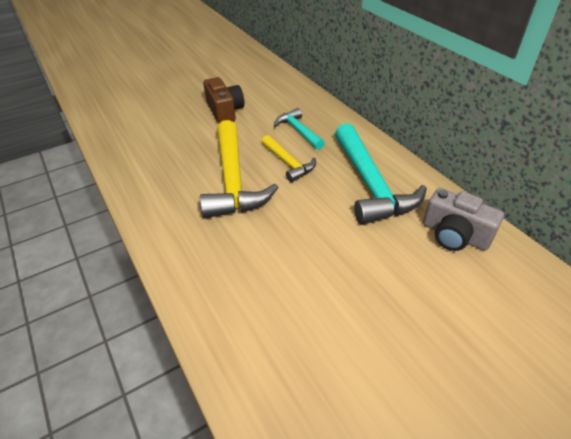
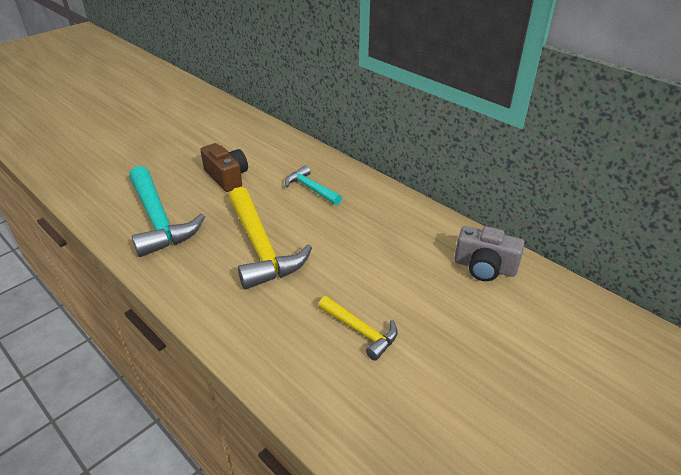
camera: 15 degrees left, 5 degrees down
(288, 163) = (311, 222): yellow hammer -> yellow hammer (360, 331)
(370, 184) = (397, 232): turquoise hammer -> turquoise hammer (158, 220)

